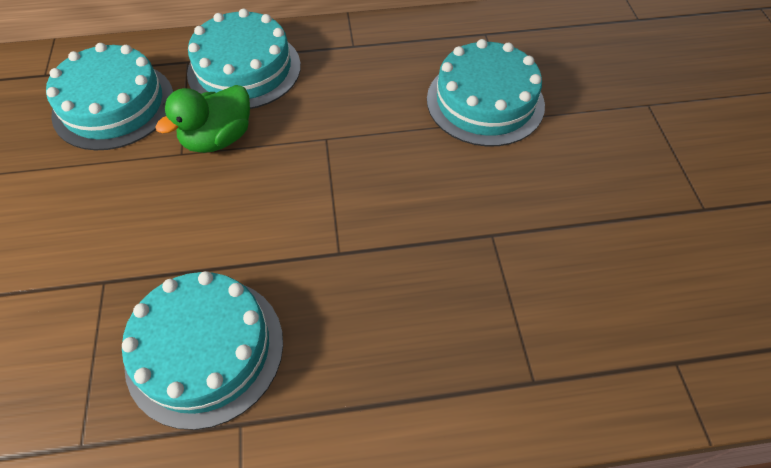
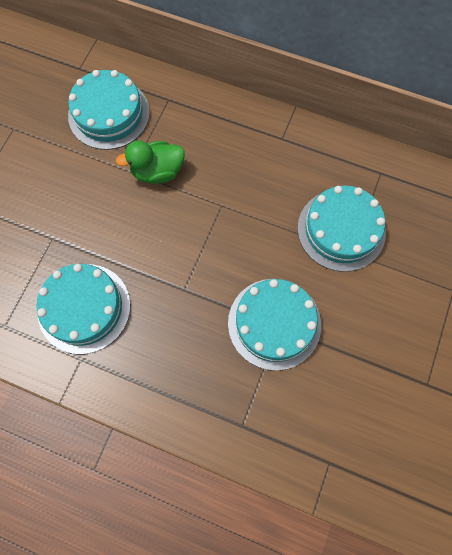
camera: 30 degrees right, 15 degrees up
(244, 69) = (200, 124): turquoise cake -> turquoise cake (274, 323)

